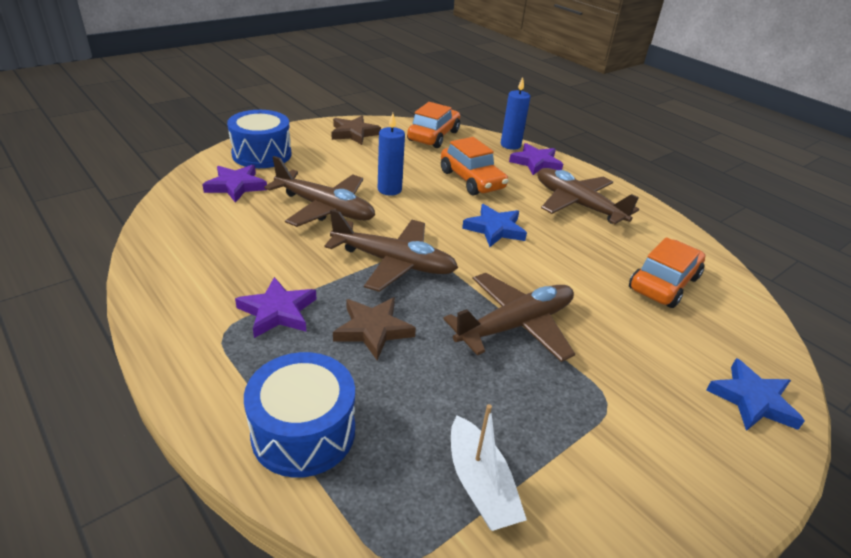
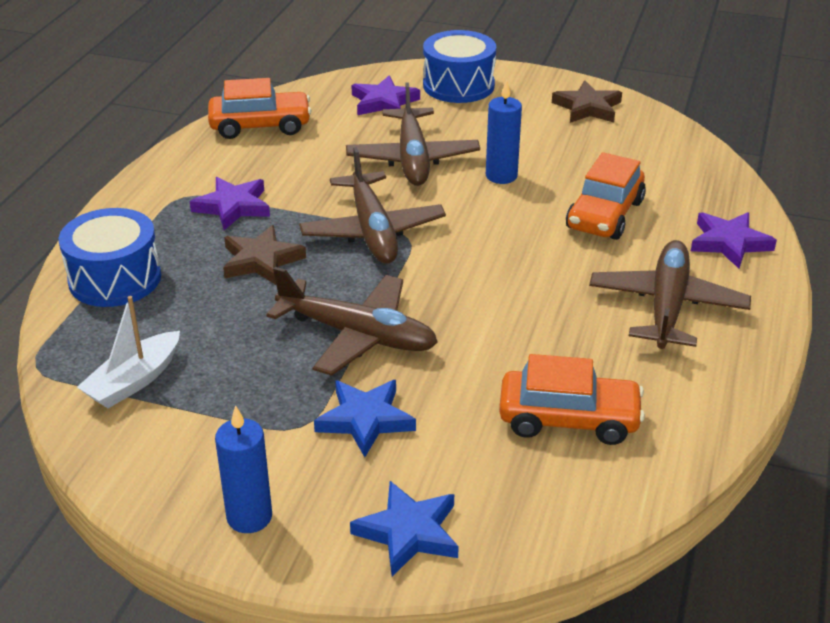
camera: 60 degrees right, 0 degrees up
(433, 136) = (671, 152): orange car -> orange car (260, 126)
(495, 229) = (518, 266): blue star -> blue star (365, 420)
(510, 145) = (746, 210): blue candle -> blue candle (249, 517)

